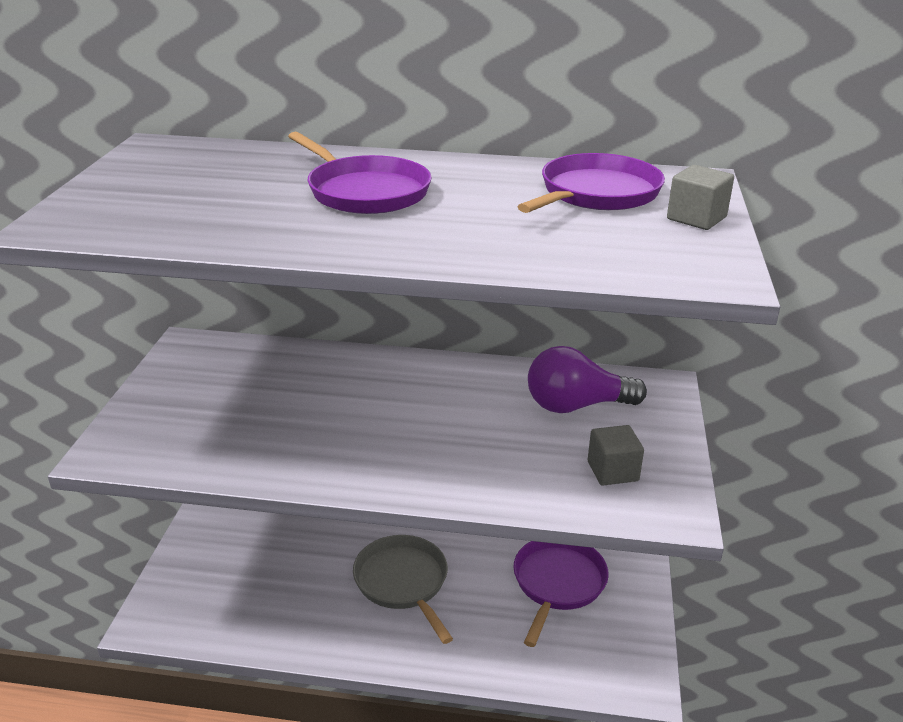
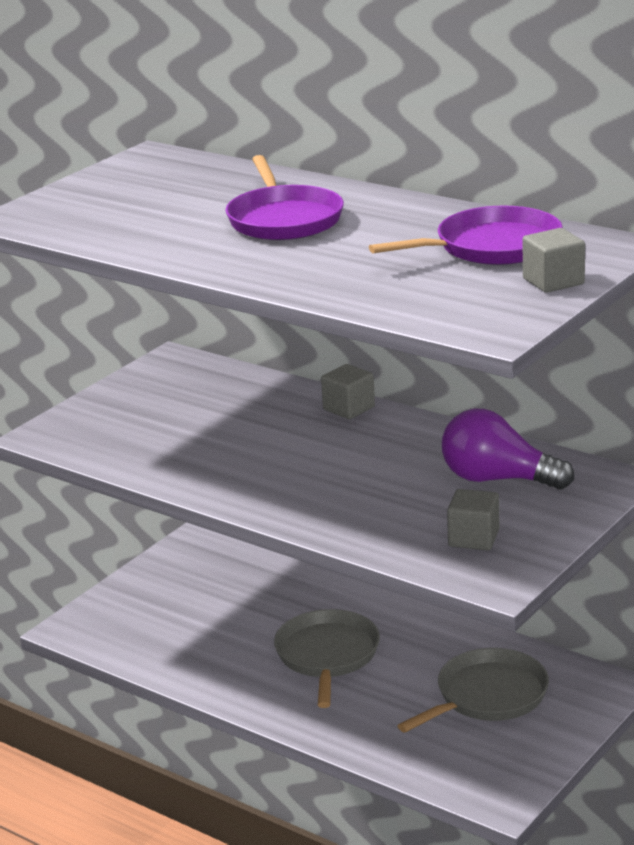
camera: 30 degrees right, 5 degrees down
(390, 362) = (349, 408): none -> grey cube
(557, 583) = (487, 696): purple pan -> grey pan

